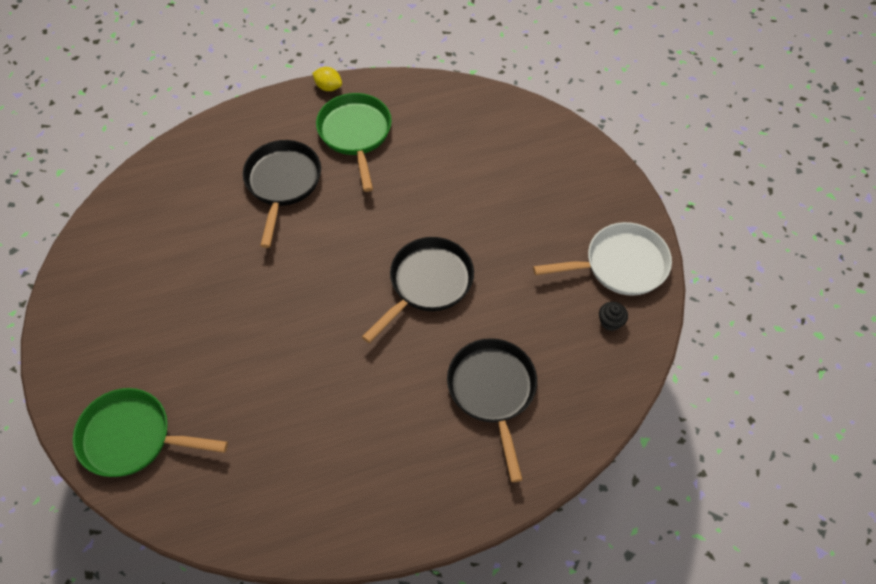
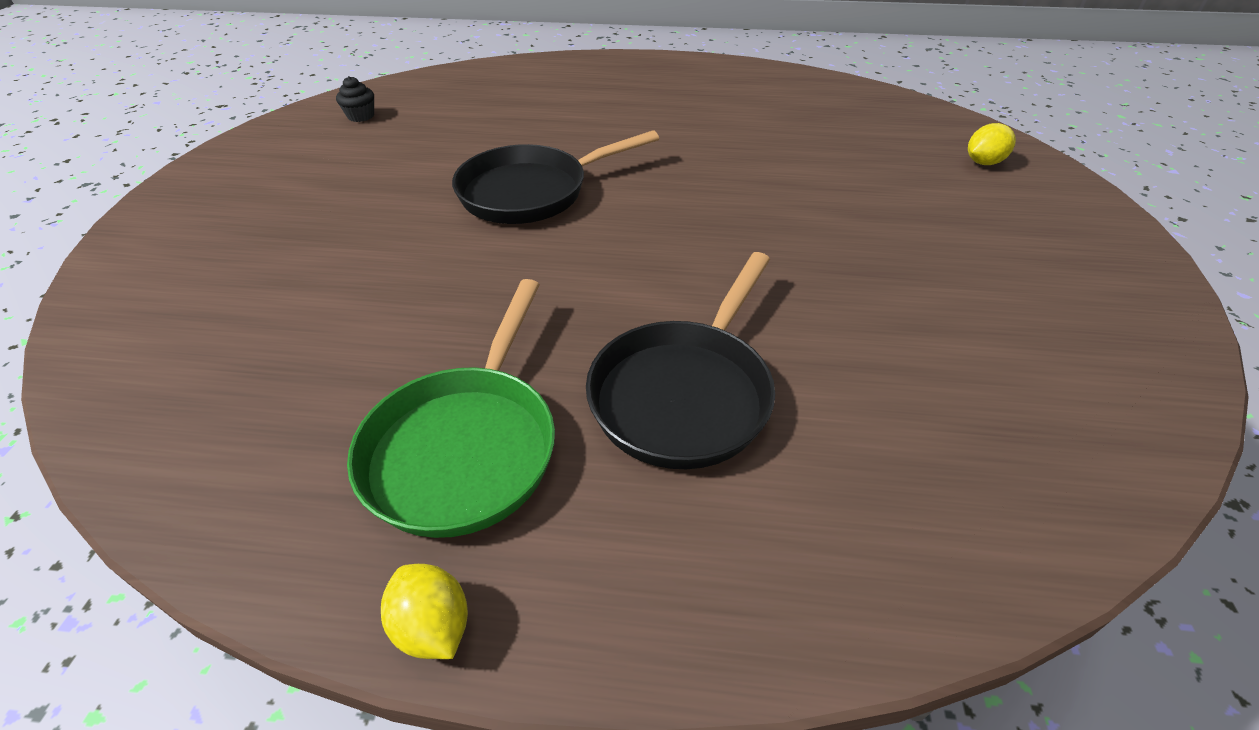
camera: 155 degrees left, 15 degrees down
(132, 437) = (983, 162): green pan -> yellow lemon
(493, 391) = (539, 105): black pan -> none
(620, 265) = (282, 148): white pan -> none

